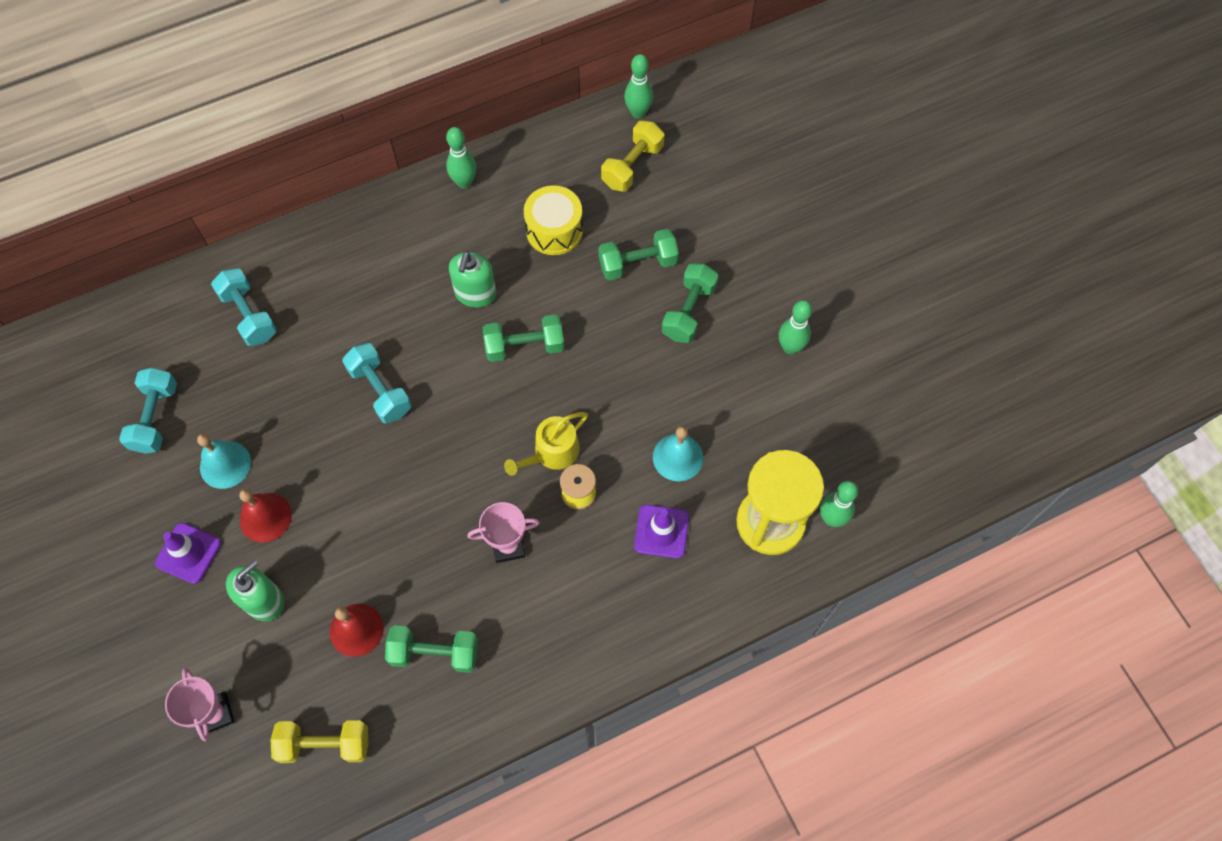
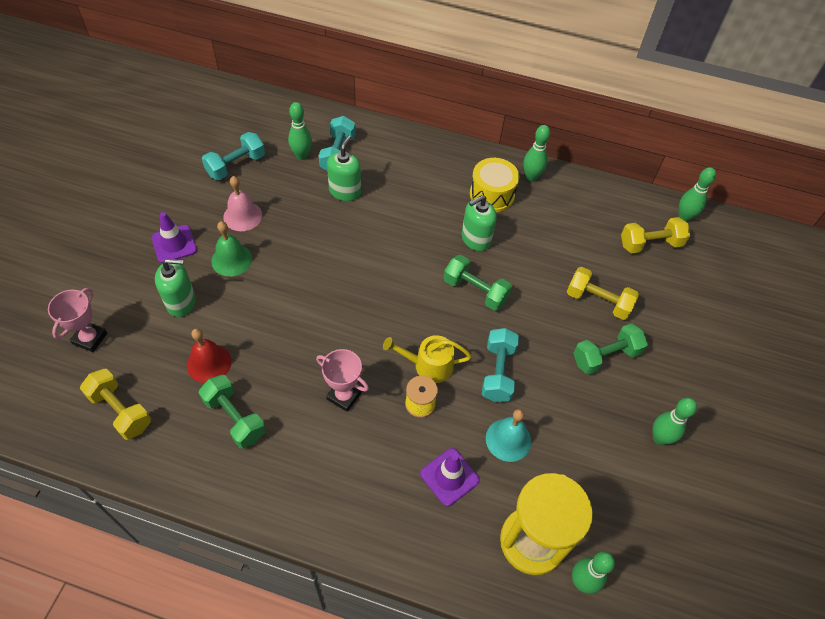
camera: 40 degrees right, 10 degrees down
(213, 349) = (302, 156): none -> green bowling pin
(225, 464) = (242, 216): turquoise bell -> pink bell
(265, 517) = (231, 260): red bell -> green bell
(300, 350) = (345, 191): none -> green soap dispenser
(380, 390) = (365, 246): turquoise dumbbell -> turquoise dumbbell (498, 372)
(554, 230) = (561, 242): yellow drum -> yellow drum (492, 194)
(637, 263) = (598, 301): green dumbbell -> yellow dumbbell

